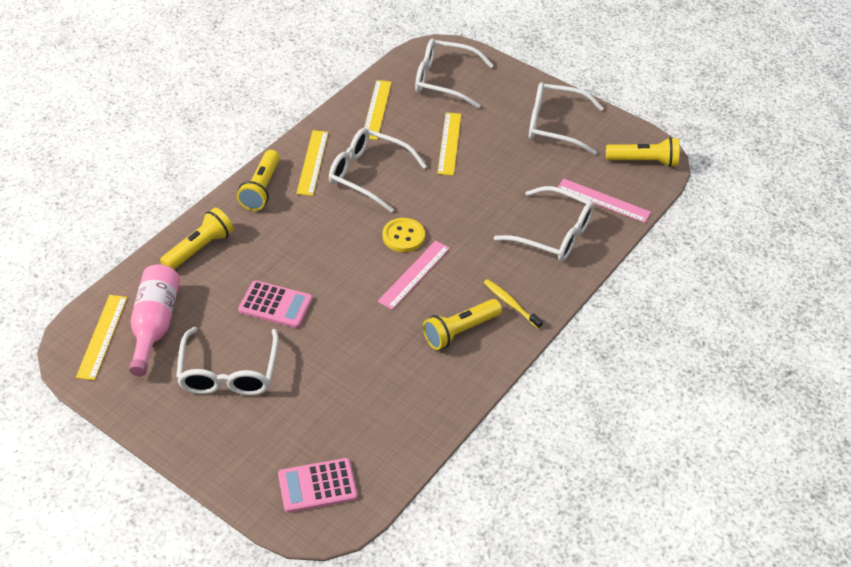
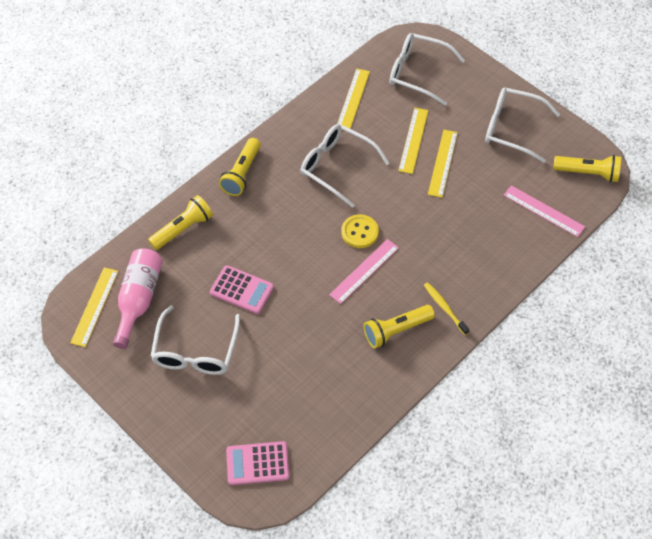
camera: 10 degrees right, 10 degrees up
(312, 162) = (289, 150): yellow ruler -> yellow ruler (443, 163)
(554, 234) = (494, 242): white glasses -> none

